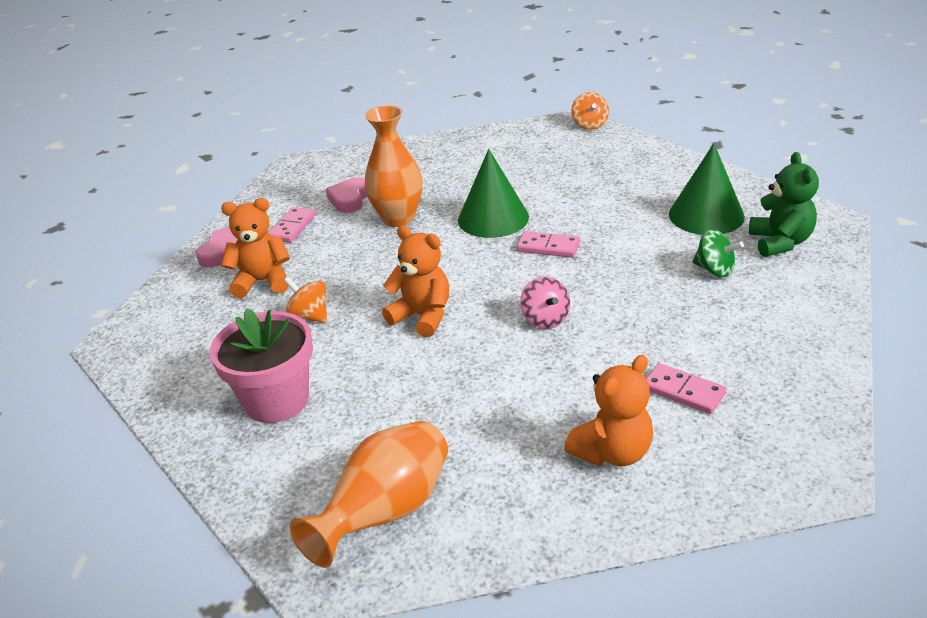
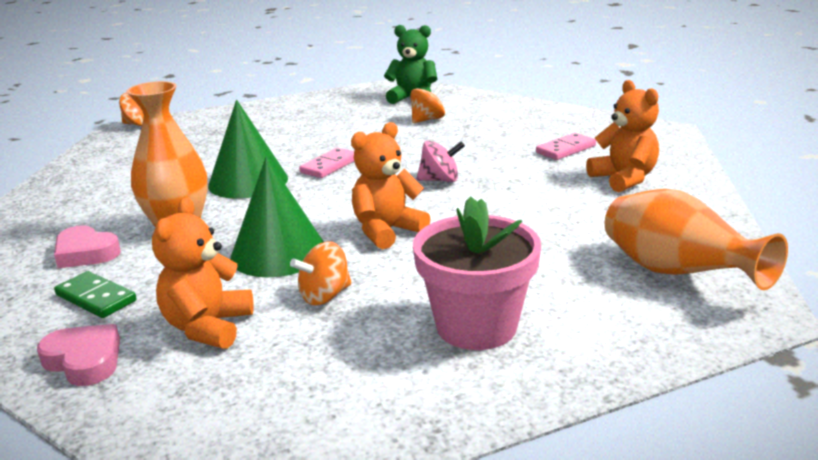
camera: 75 degrees left, 10 degrees down
(292, 227) = (96, 298): pink domino -> green domino
(706, 215) = (351, 111): green cone -> green cone (278, 253)
(714, 270) = (427, 120): green spinning top -> orange spinning top

